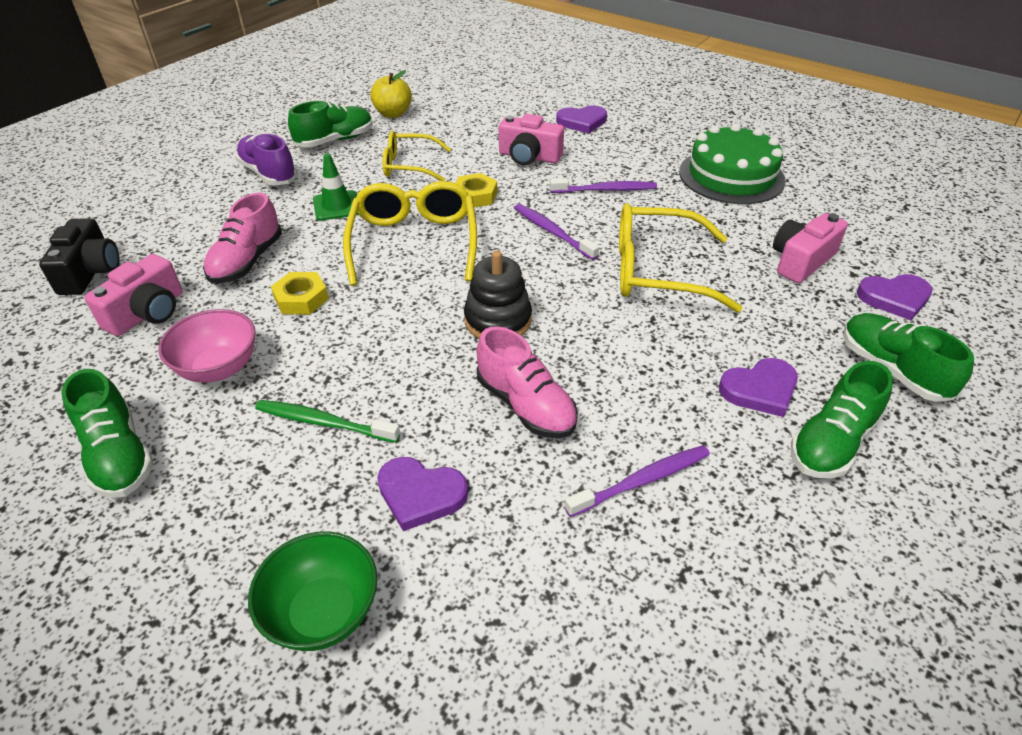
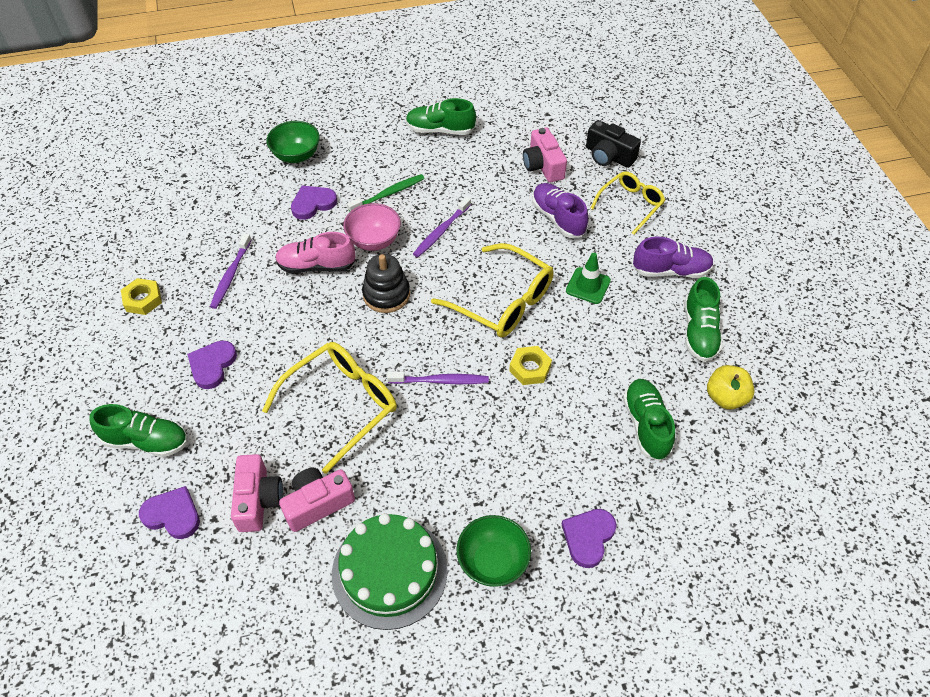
camera: 130 degrees right, 10 degrees up
(219, 368) = (467, 175): pink bowl -> pink bowl (374, 240)
(247, 261) = (558, 218): pink shoe -> purple shoe
(301, 298) = (495, 225): yellow nut -> yellow nut (143, 299)
(409, 166) = (613, 355): yellow glasses -> yellow glasses (630, 204)
(529, 157) = (558, 444): pink camera -> pink camera (318, 504)
(605, 190) = (459, 457): purple toothbrush -> purple toothbrush (441, 231)
(655, 144) = (492, 561): none -> green bowl
(832, 442) = (156, 362): green shoe -> green shoe (646, 425)
(894, 298) = (173, 515): purple heart -> purple heart turned 75 degrees clockwise

